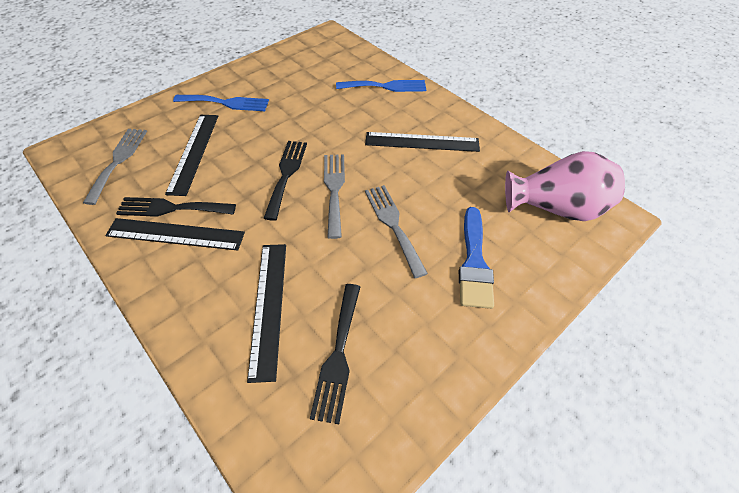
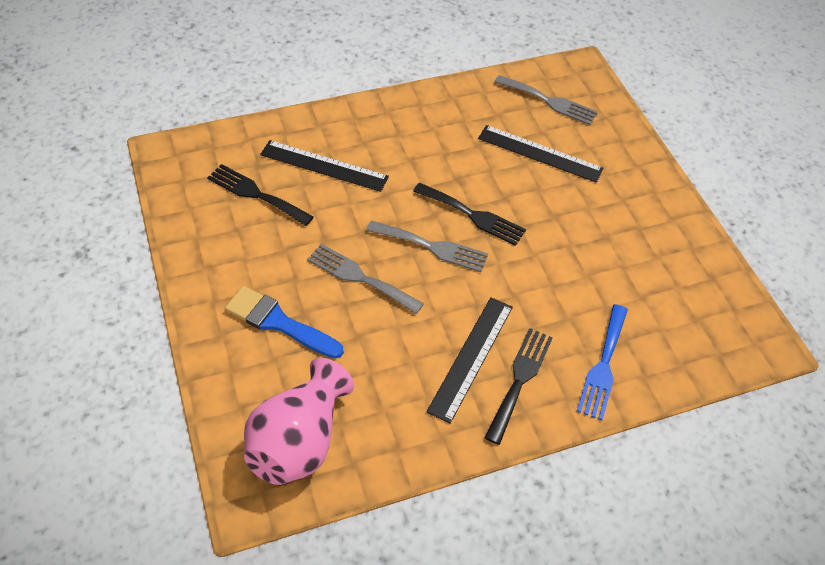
camera: 110 degrees right, 0 degrees up
(171, 208) = (466, 127): black fork -> black fork (519, 380)
(175, 234) = (433, 125): black ruler -> none
(226, 103) = (620, 194): blue fork -> none
(393, 225) = (360, 277): grey fork -> grey fork turned 150 degrees counterclockwise

